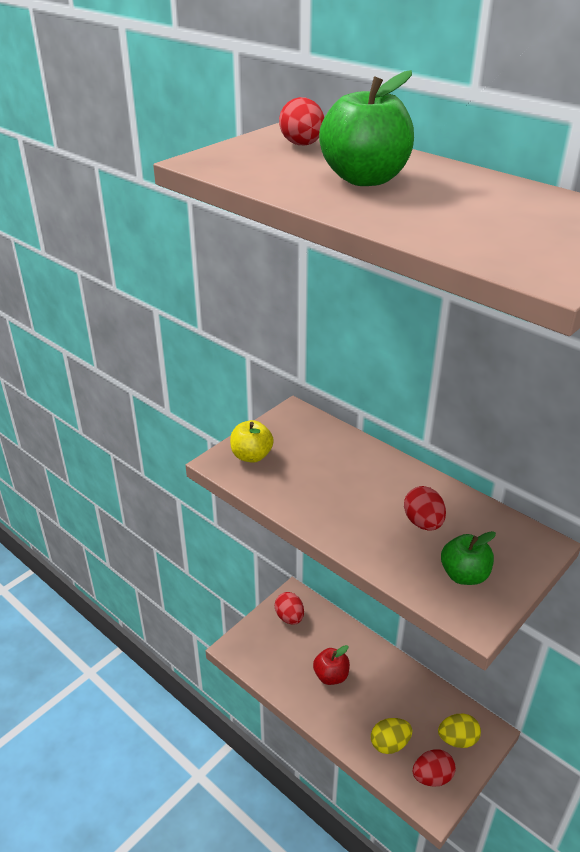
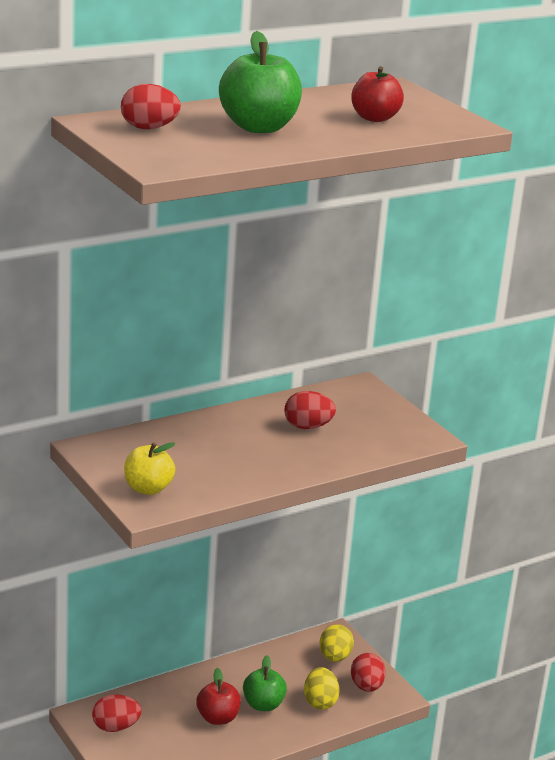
camera: 75 degrees left, 10 degrees down
(464, 575) = (380, 427): green apple -> green apple (263, 705)
(484, 223) = (374, 118): none -> red apple

